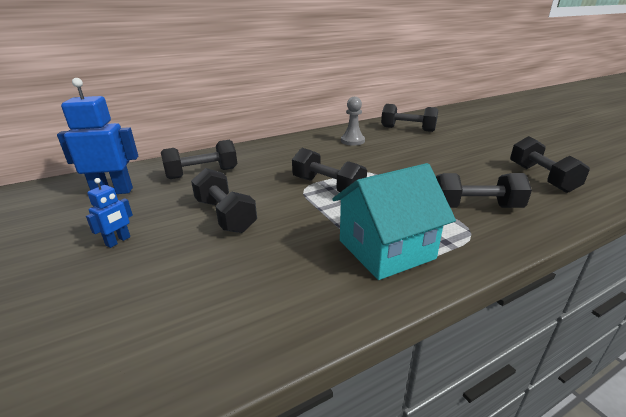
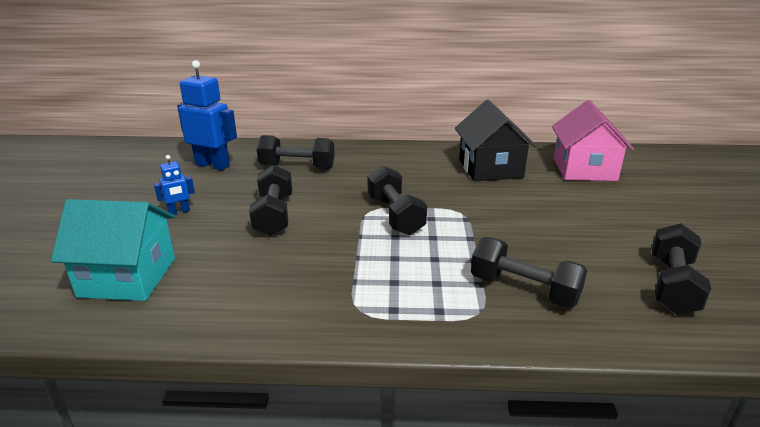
camera: 30 degrees right, 0 degrees up
(352, 141) = (490, 168): grey pawn -> black house
(386, 249) = (371, 296): turquoise house -> turquoise house (127, 277)
(407, 129) = (584, 169): black dumbbell -> pink house

